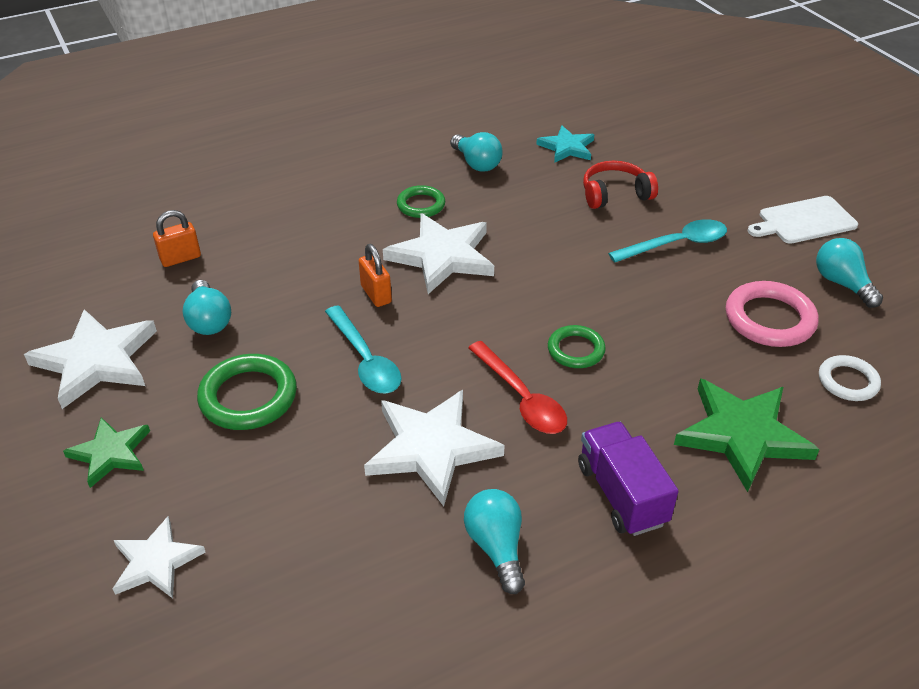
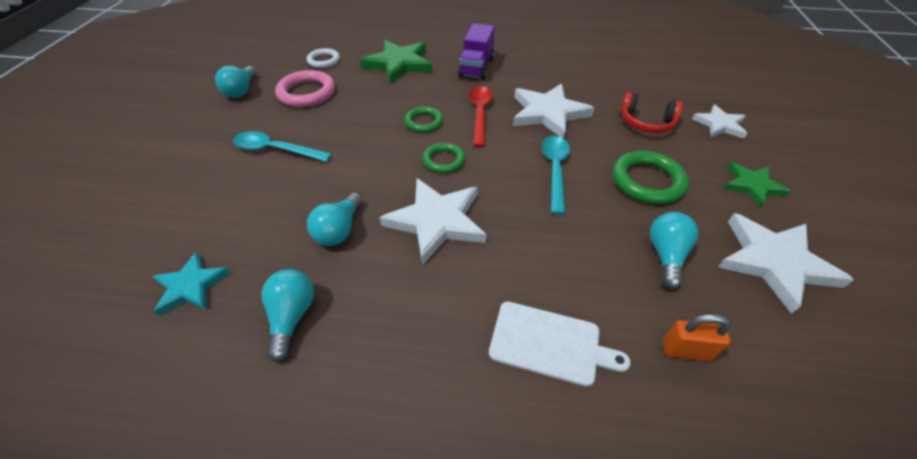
camera: 145 degrees left, 5 degrees up
(376, 294) = (514, 213): orange padlock -> none
(421, 205) = (401, 288): green ring -> green ring (444, 160)
(496, 547) = (547, 73): turquoise light bulb -> turquoise light bulb (339, 230)
(615, 194) = (243, 208): red headphones -> red headphones (646, 123)
(804, 221) = (182, 127): white cutting board -> white cutting board (549, 343)

